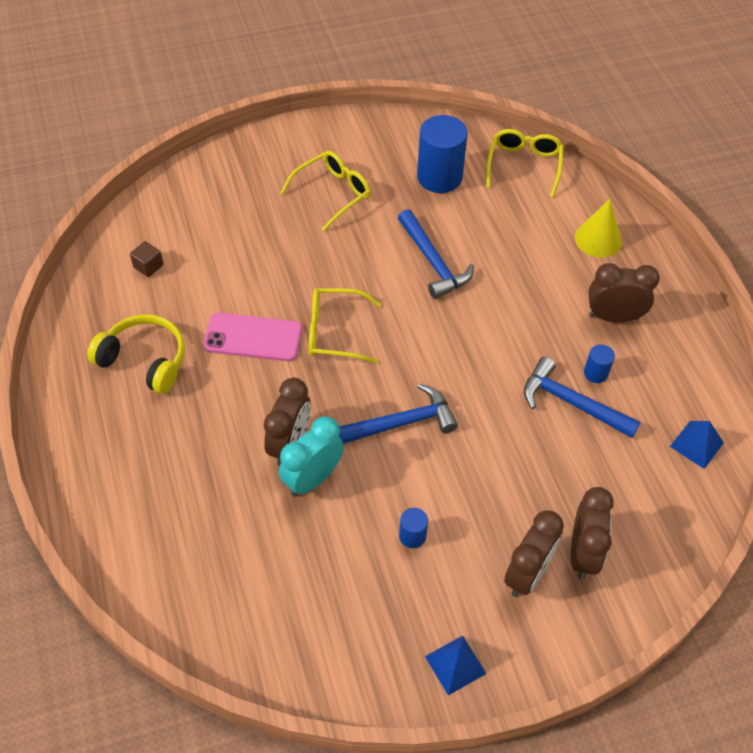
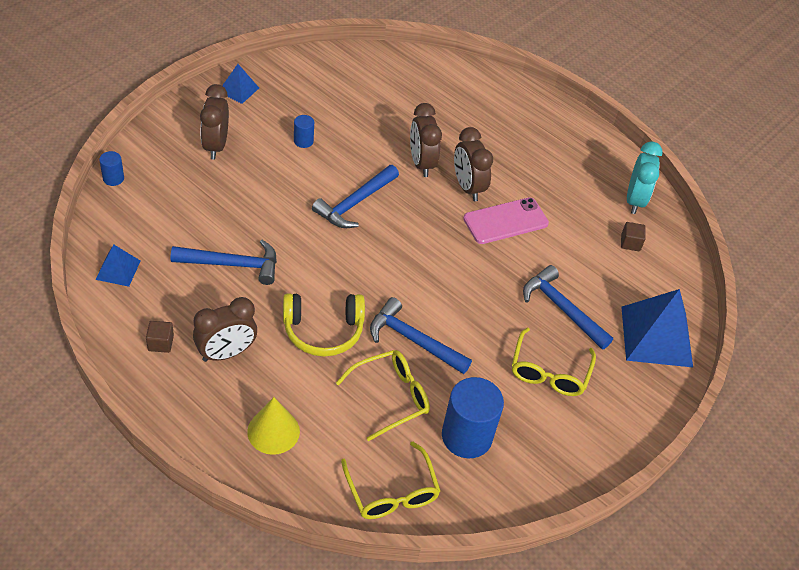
camera: 145 degrees right, 5 degrees down
(144, 360) = (564, 178): yellow headphones -> yellow headphones (323, 330)
(212, 183) = (656, 336): none -> blue pyramid
(274, 235) = (562, 309): none -> blue hammer
(312, 479) = (391, 149): turquoise clock -> turquoise clock (635, 200)
(335, 332) = (450, 248): yellow glasses -> yellow glasses (391, 397)
(583, 553) = (182, 169): brown clock -> brown clock (467, 187)
(595, 373) = (222, 296): blue cylinder -> blue cylinder (113, 178)
(673, 349) = (160, 343): none -> brown cube

